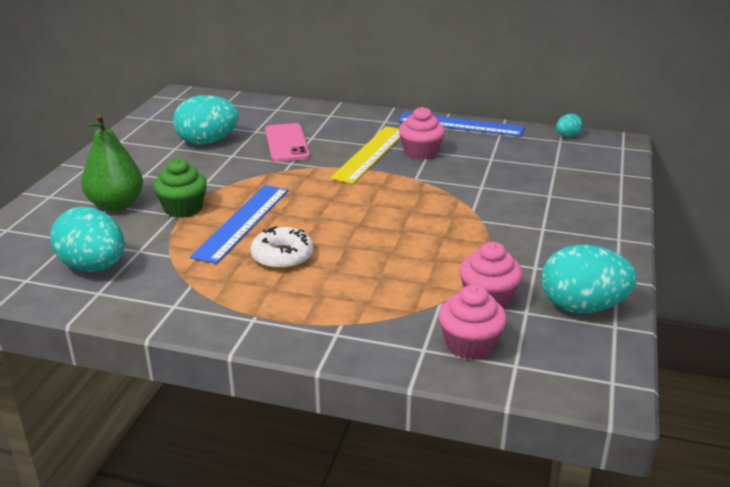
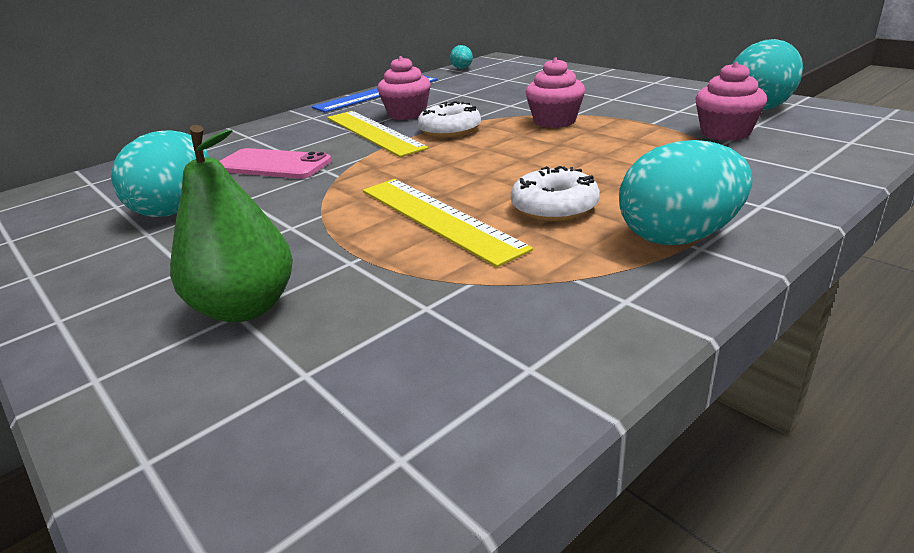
camera: 55 degrees left, 0 degrees up
(93, 267) = (435, 361): turquoise egg -> turquoise egg (678, 237)
(183, 208) = (343, 252): green cupcake -> none
(243, 222) = (438, 218): blue ruler -> yellow ruler
(398, 180) = (450, 130): none -> white donut
(470, 345) = (808, 151): pink cupcake -> pink cupcake (554, 121)

